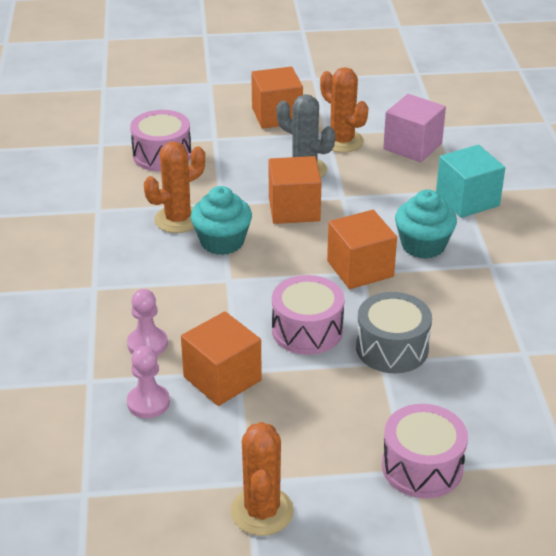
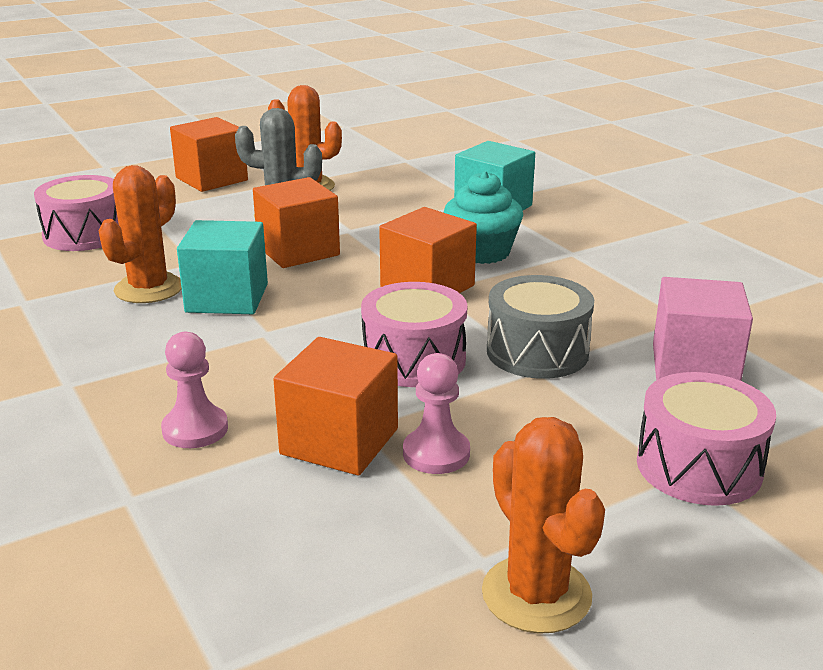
camera: 25 degrees left, 10 degrees down
(148, 402) = (246, 501): pink pawn -> pink pawn (436, 453)
(222, 242) = (227, 298): turquoise cupcake -> turquoise cube
(412, 146) = (392, 178): pink cube -> pink cube (694, 366)

